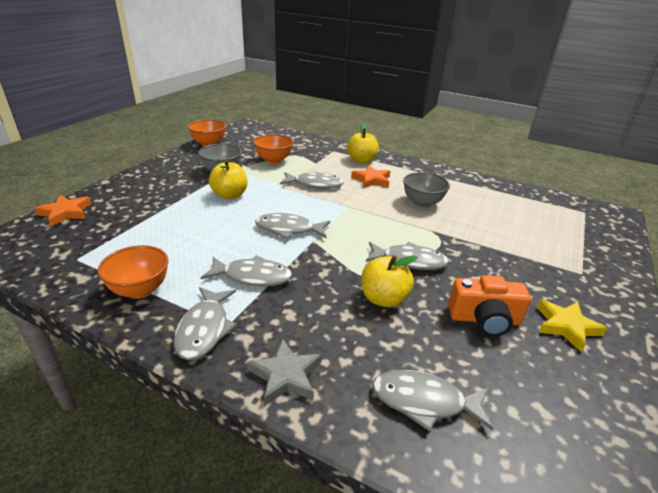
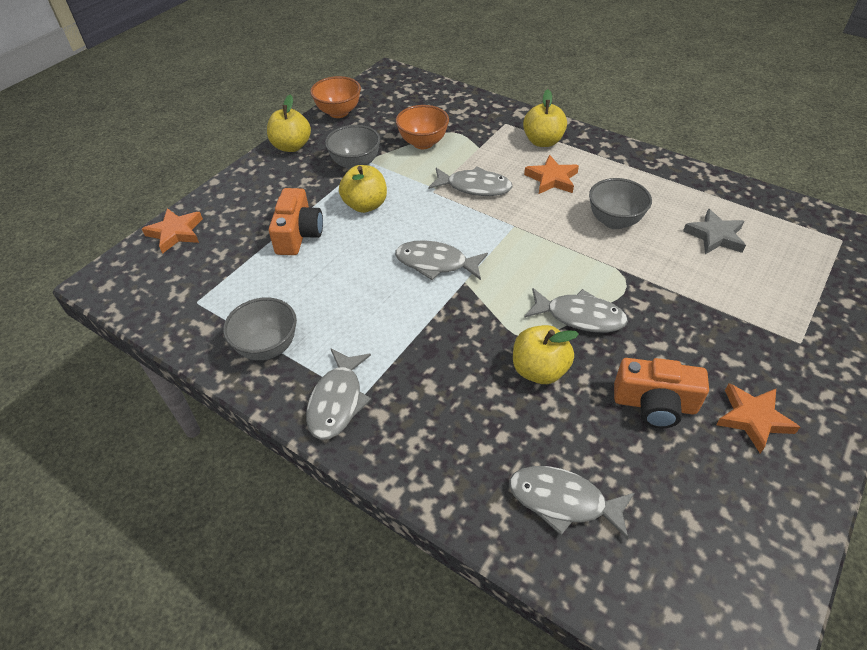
camera: 10 degrees right, 15 degrees up
(140, 290) = (267, 347): orange bowl -> grey bowl
(171, 162) = (291, 146): none -> yellow apple
(174, 213) = (298, 234): none -> orange camera
(252, 276) = (390, 333): grey fish -> none
(285, 376) = (420, 462): grey star -> grey star (715, 236)
(566, 326) = (753, 419): yellow star -> orange star

